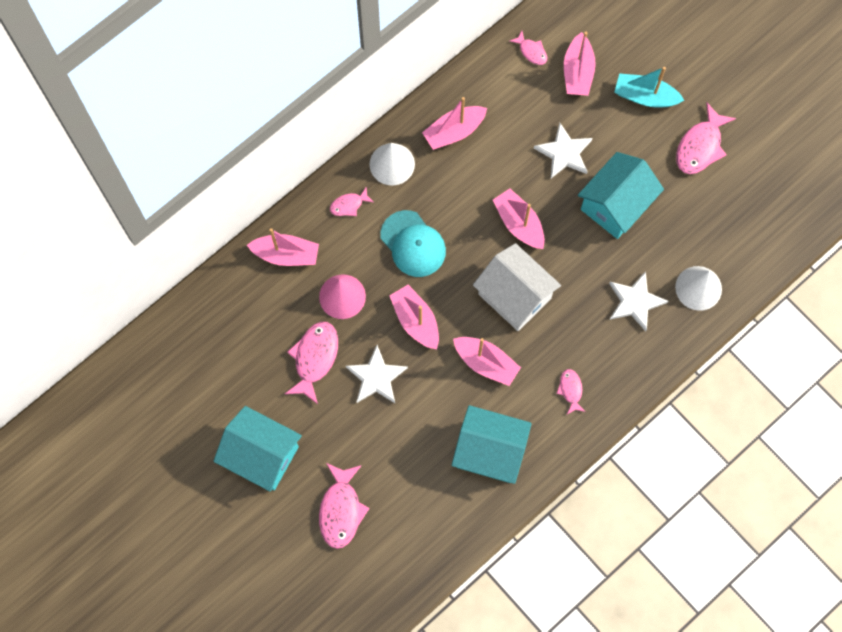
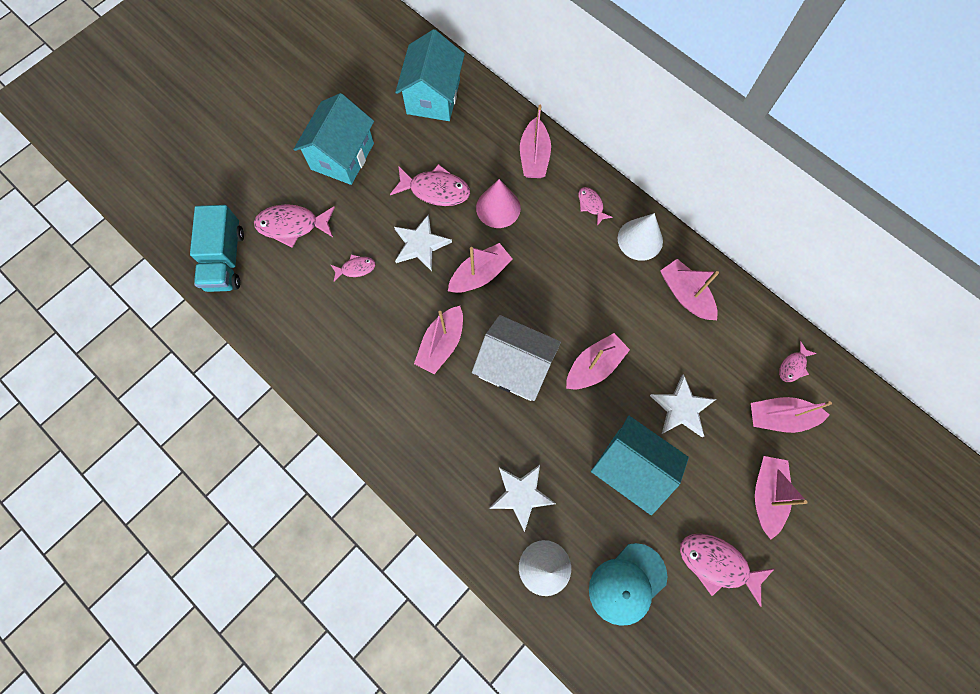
camera: 85 degrees right, 0 degrees up
(374, 582) = (225, 259): none -> turquoise truck
(413, 244) = (558, 266): turquoise cap -> turquoise cap (627, 583)
(489, 451) = (351, 354): turquoise house -> turquoise house (433, 97)
(514, 296) = (514, 367): white house -> white house turned 75 degrees clockwise
(570, 390) = (418, 430): pink fish -> pink fish (356, 268)
(645, 96) = (766, 495): turquoise boat -> pink boat

